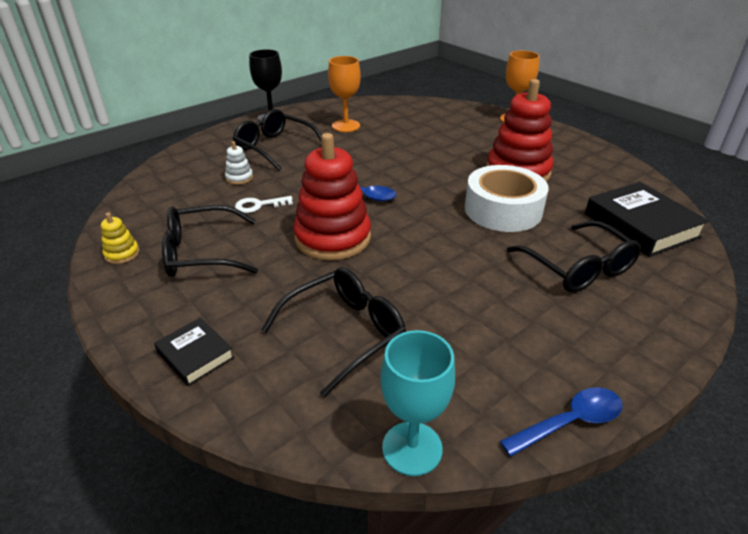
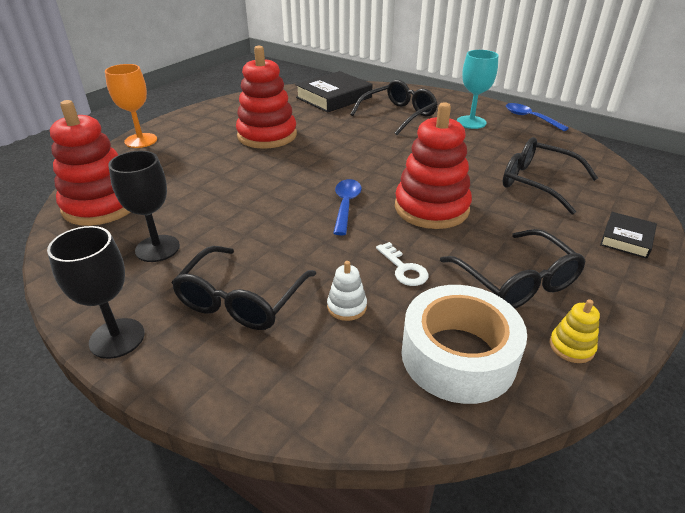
camera: 105 degrees left, 0 degrees up
(346, 126) = (157, 248): orange goblet -> black goblet
(409, 110) = (101, 205): none -> red stacking toy
(412, 448) = (593, 152): turquoise goblet -> turquoise goblet (471, 122)
(503, 210) = (338, 139): white tape -> white tape (458, 356)

